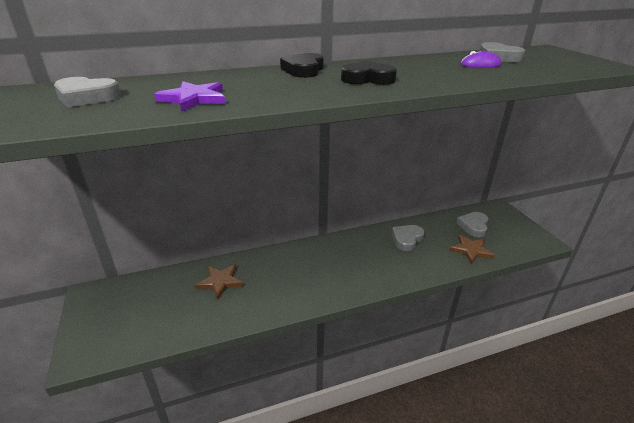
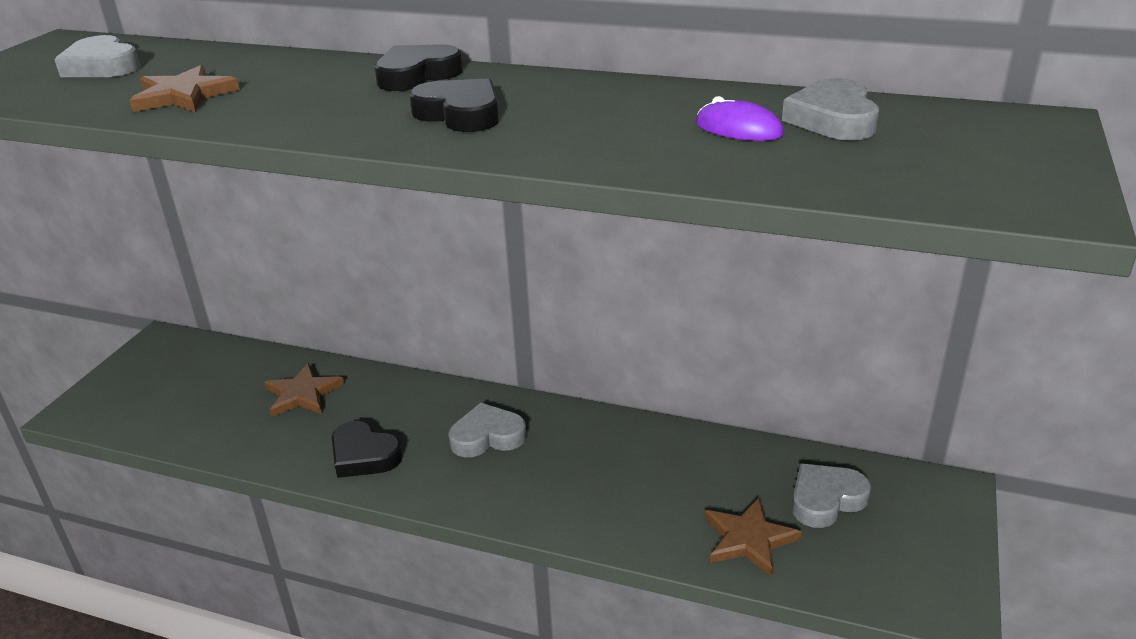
camera: 40 degrees right, 0 degrees up
(193, 99) = (183, 95): purple star -> brown star
(290, 293) = (364, 455): none -> black heart
(407, 239) = (653, 461): grey heart -> grey heart (487, 436)

